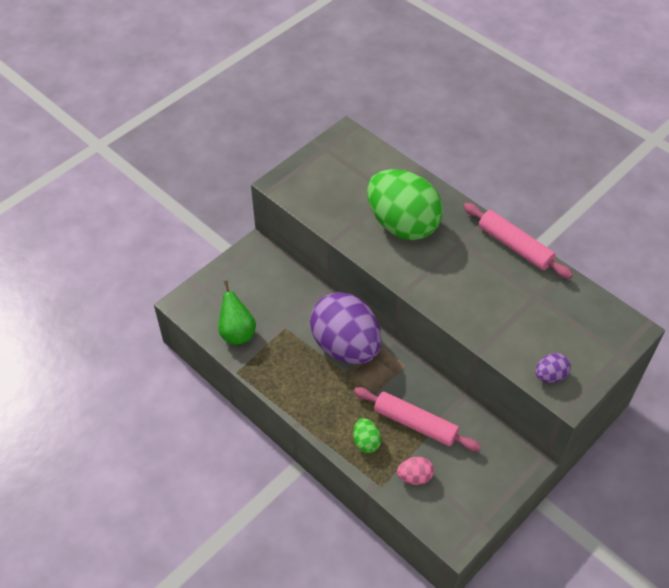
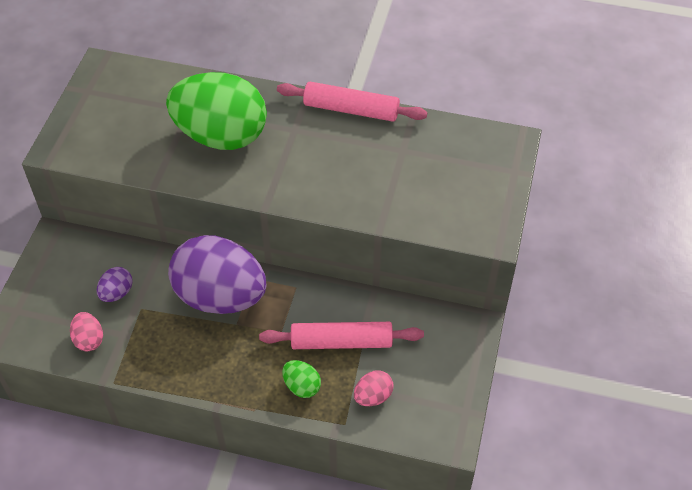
camera: 30 degrees left, 0 degrees up
(237, 333) = (89, 340): green pear -> pink egg
(550, 376) = (463, 222): purple egg -> purple egg (117, 293)

